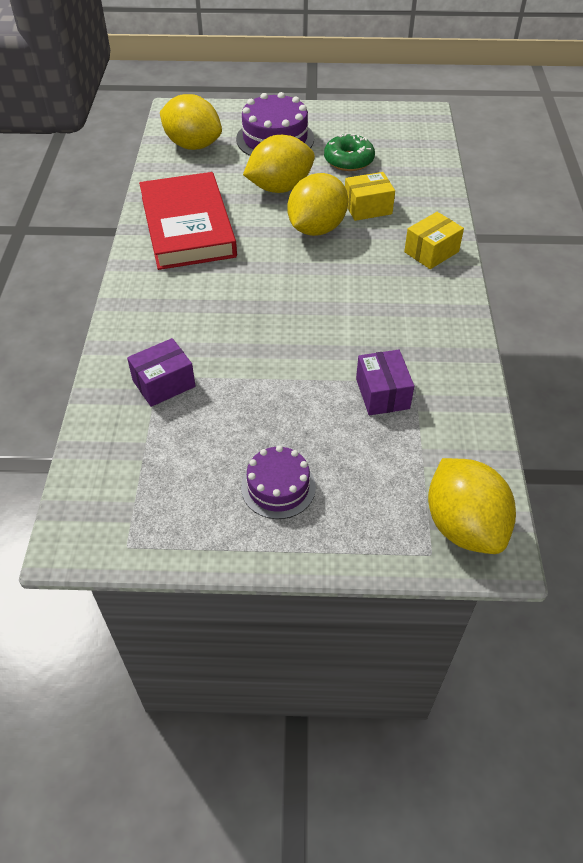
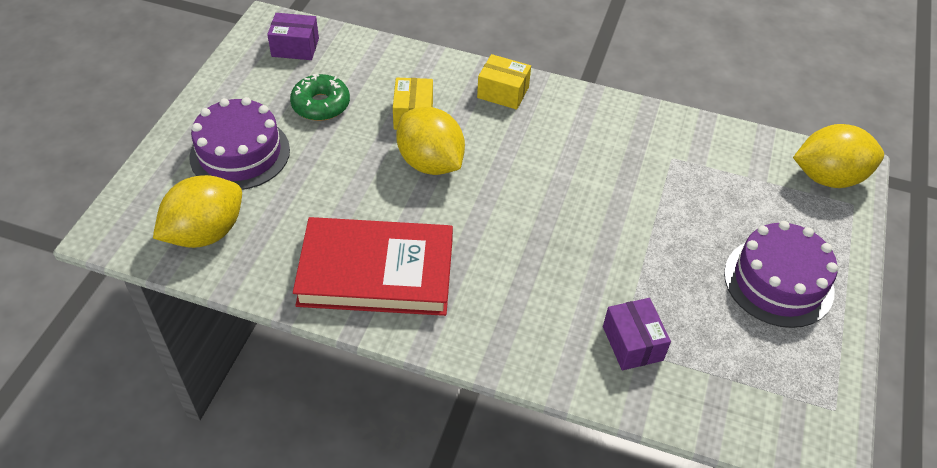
camera: 75 degrees left, 0 degrees up
(278, 487) = (778, 282): purple cake -> purple cake, size x1.60
(280, 188) = (342, 173): yellow lemon -> none
(382, 393) = (681, 182): purple box -> purple box (295, 47)
(431, 252) = (503, 92): yellow box -> yellow box turned 45 degrees counterclockwise

